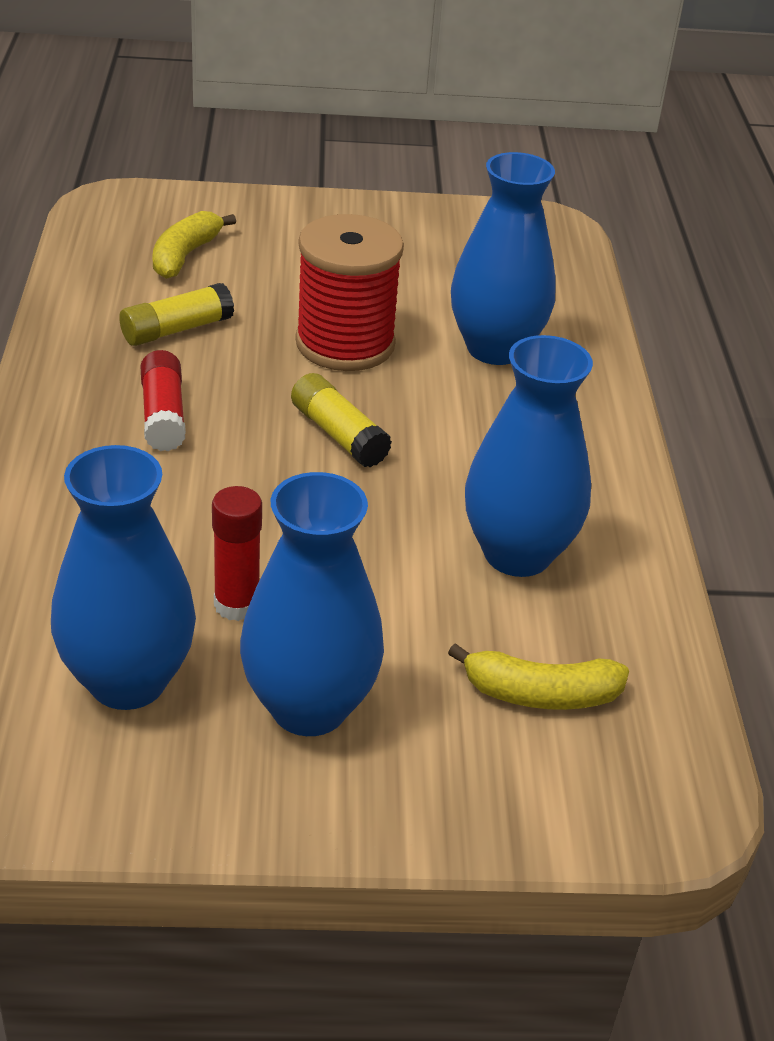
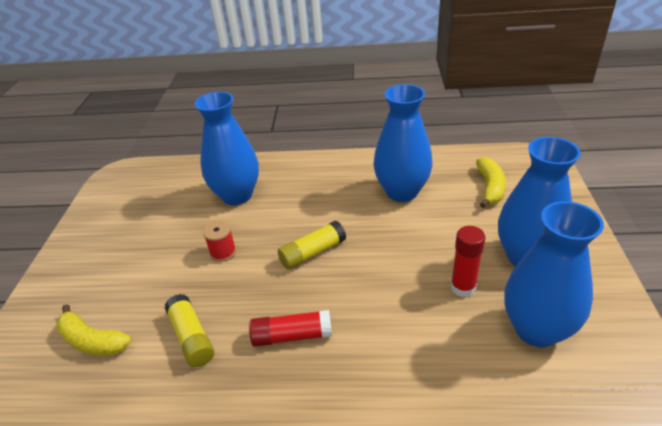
camera: 80 degrees left, 0 degrees up
(345, 344) = (223, 252): red spool -> red spool, size x0.44

